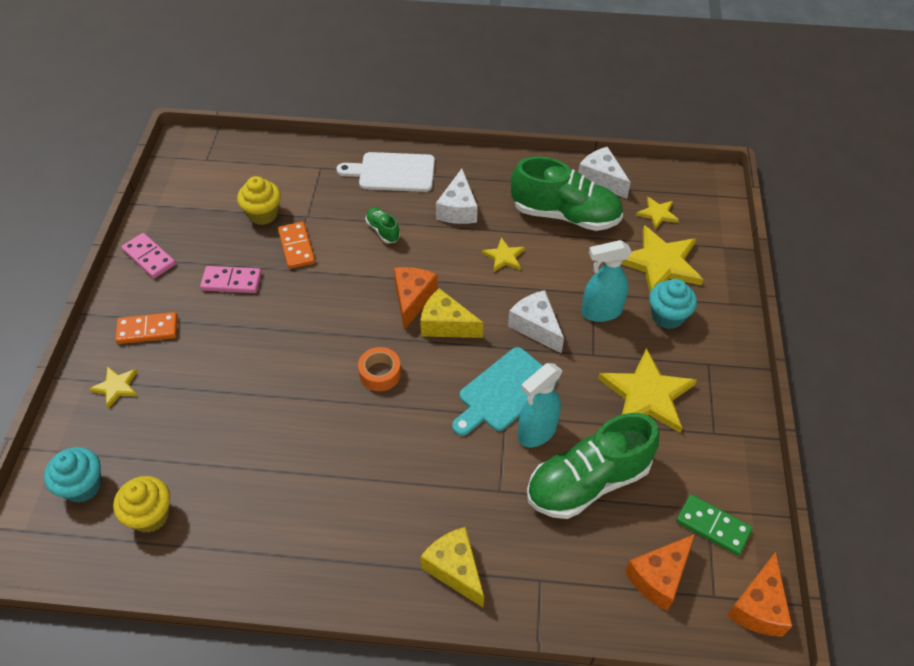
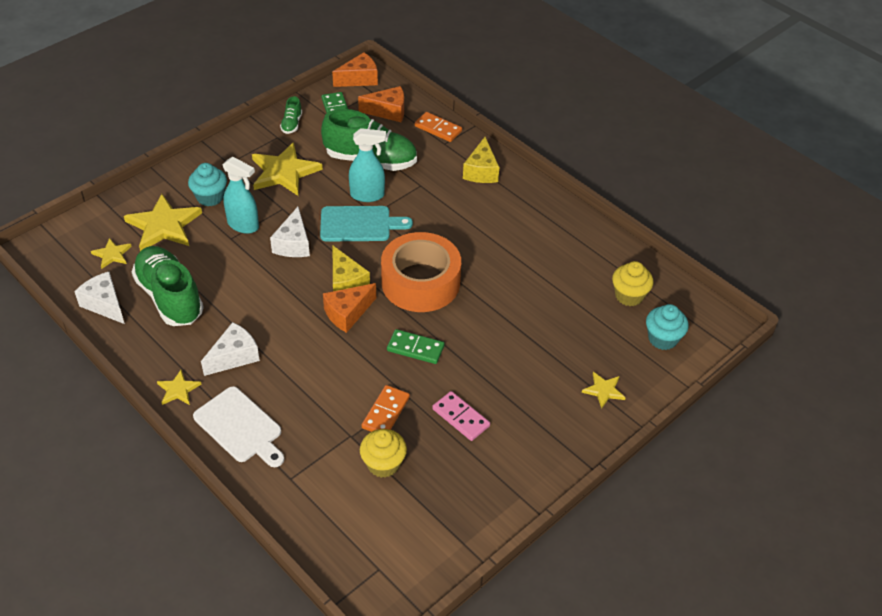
camera: 140 degrees left, 5 degrees down
(147, 330) = (553, 420): orange domino -> orange domino (438, 129)
(149, 257) = (509, 488): pink domino -> none
(322, 310) = (415, 348): none -> green domino
(380, 373) = (420, 282): orange tape -> orange tape, size x2.28
(383, 230) = (308, 379): green shoe -> green shoe (292, 124)
(504, 257) = (251, 299): yellow star -> yellow star (178, 390)
(601, 179) = (105, 304): white cheese -> white cheese turned 135 degrees clockwise

